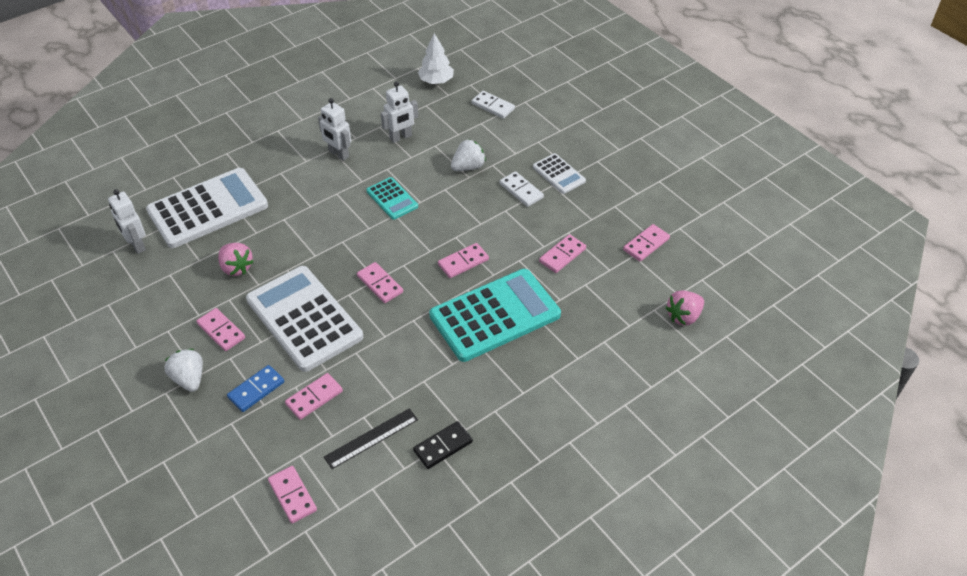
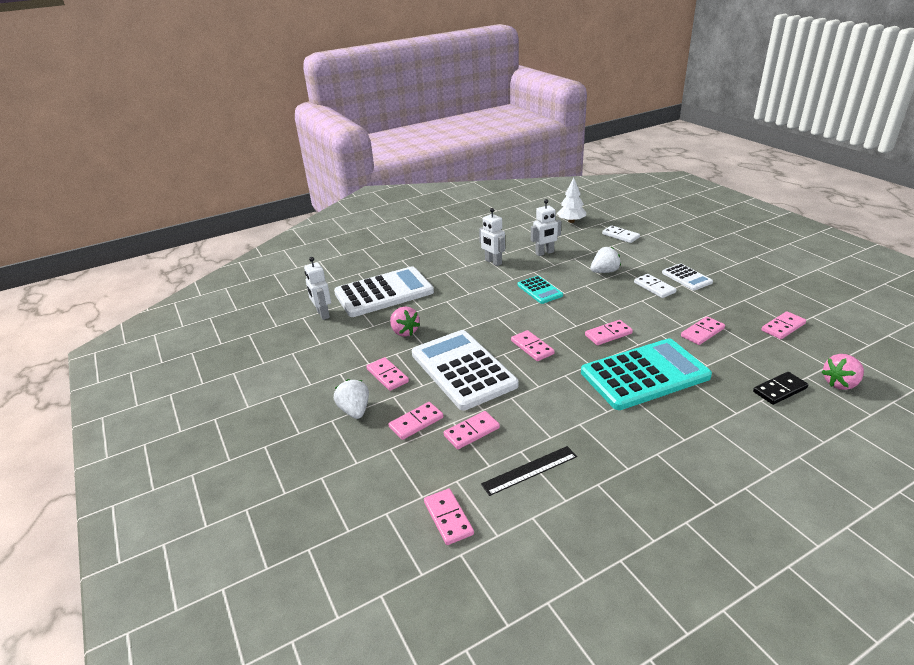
camera: 10 degrees right, 15 degrees down
(256, 390) = (416, 422): blue domino -> pink domino
(443, 446) = (605, 482): black domino -> black domino (779, 390)

